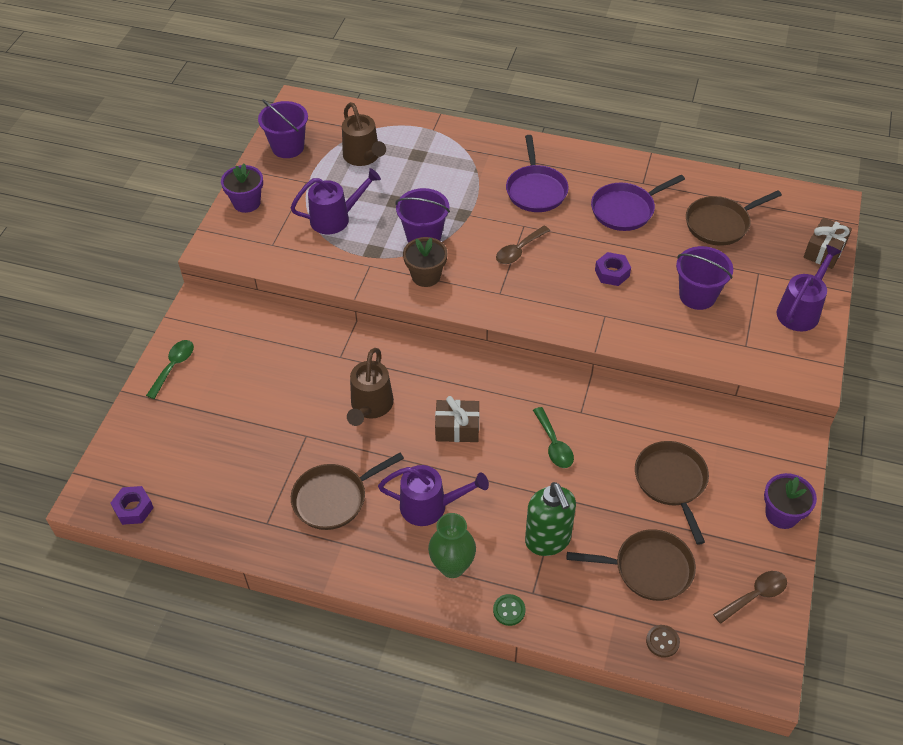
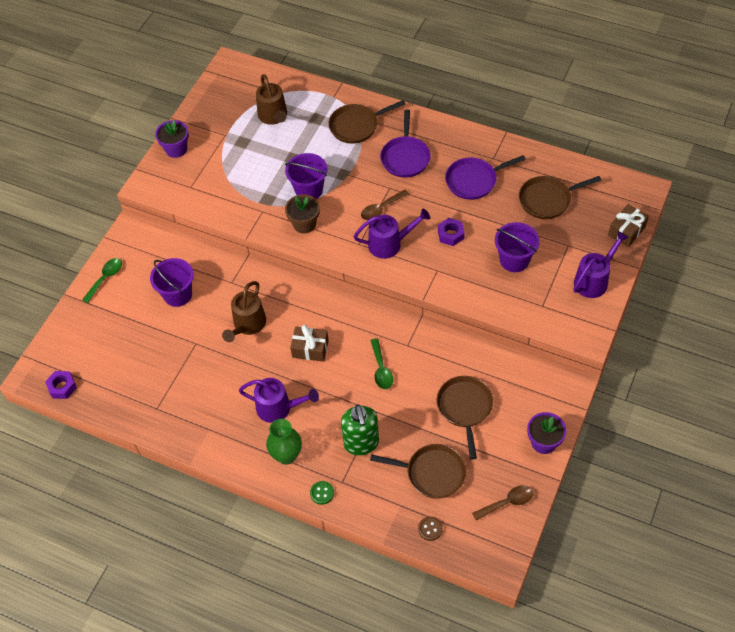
camera: 10 degrees right, 5 degrees up
(288, 147) = (215, 103): purple bucket -> purple bucket (178, 294)
(334, 498) = (208, 394): brown pan -> brown pan (356, 126)
(336, 218) = (243, 169): purple watering can -> purple watering can (390, 244)

